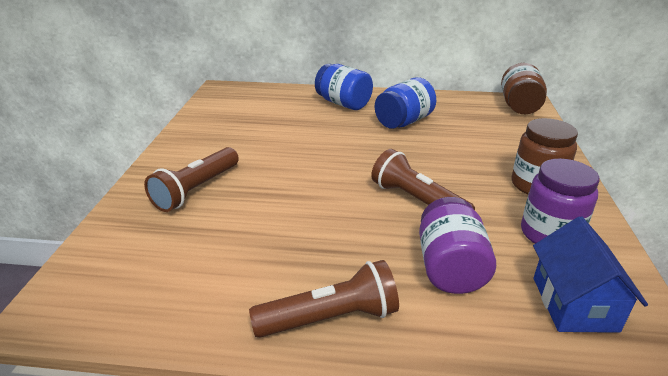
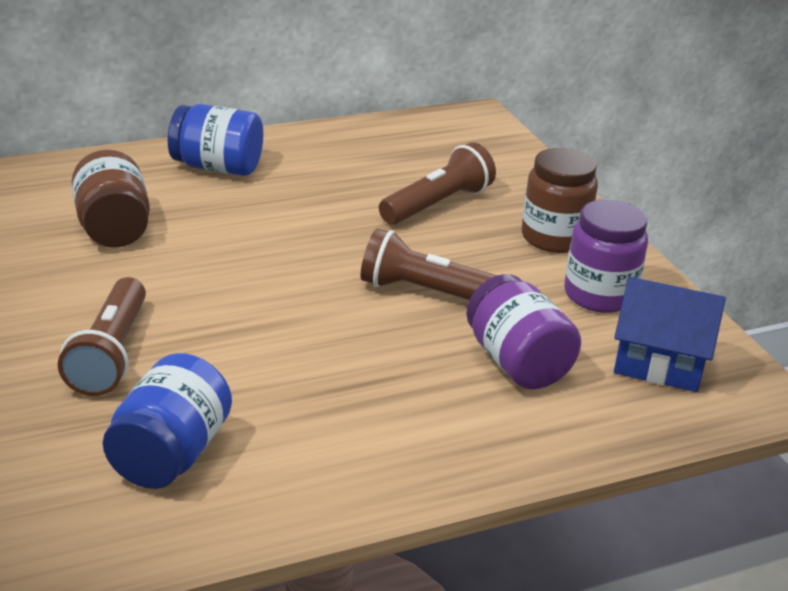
camera: 30 degrees left, 0 degrees up
(330, 318) = (426, 454): brown flashlight -> brown flashlight (438, 204)
(403, 122) = (331, 181): blue jar -> blue jar (170, 454)
(519, 106) = (471, 125): brown jar -> brown jar (113, 229)
(574, 304) = (659, 363): blue house -> blue house turned 45 degrees counterclockwise

